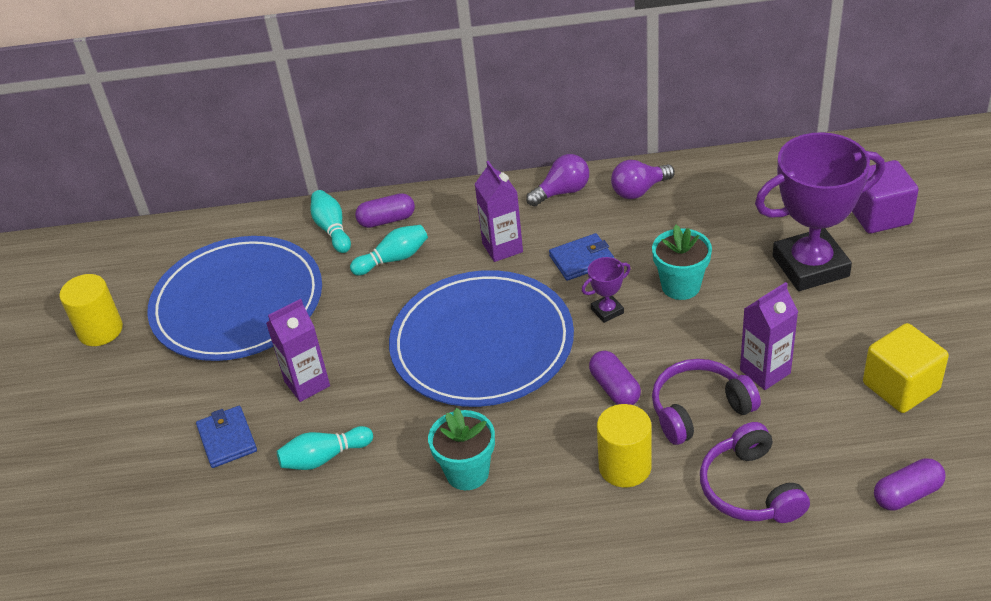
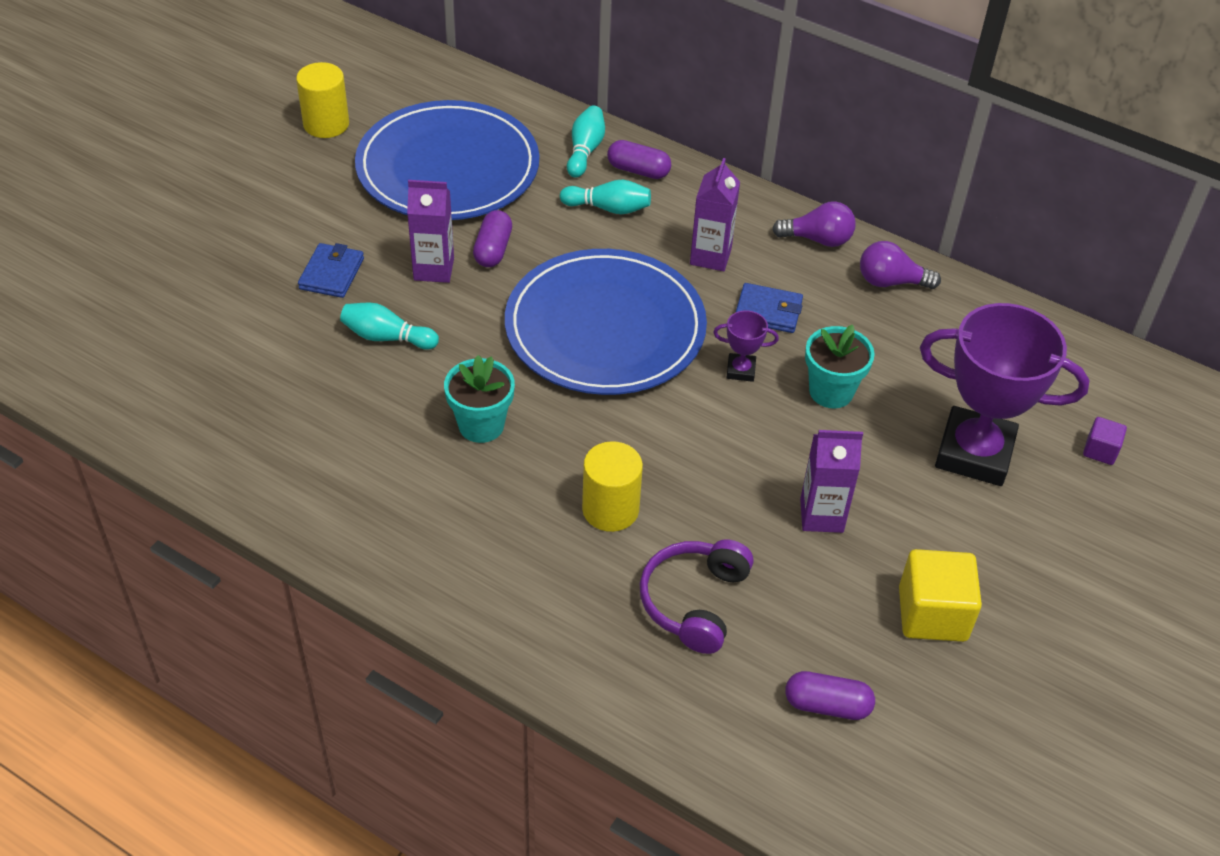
camera: 30 degrees right, 5 degrees up
(615, 388) = (674, 440): purple capsule -> purple capsule (493, 249)
(699, 409) = (726, 507): purple headphones -> none
(879, 215) = (1100, 450): purple cube -> purple cube, size x0.52

